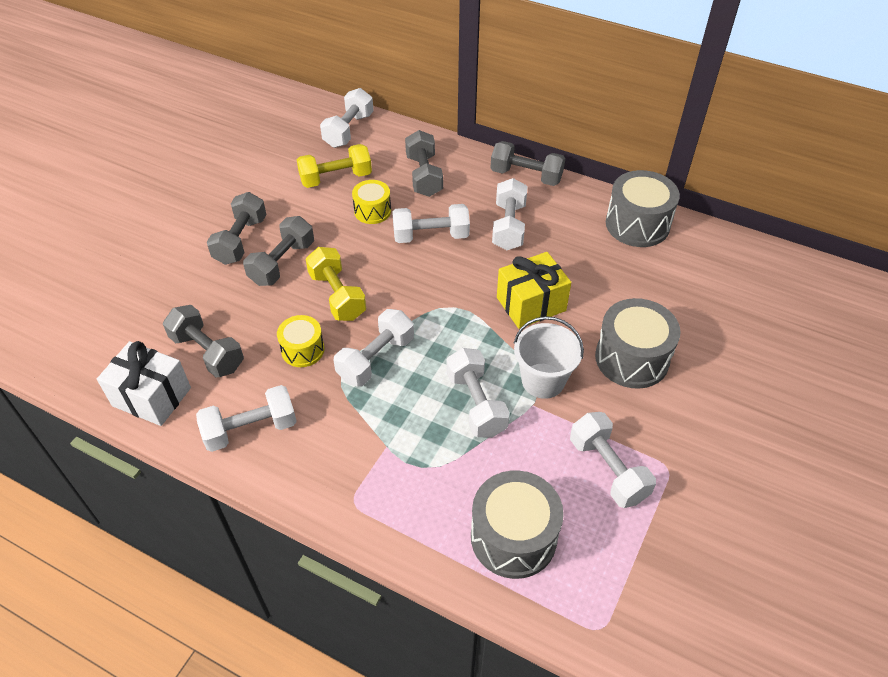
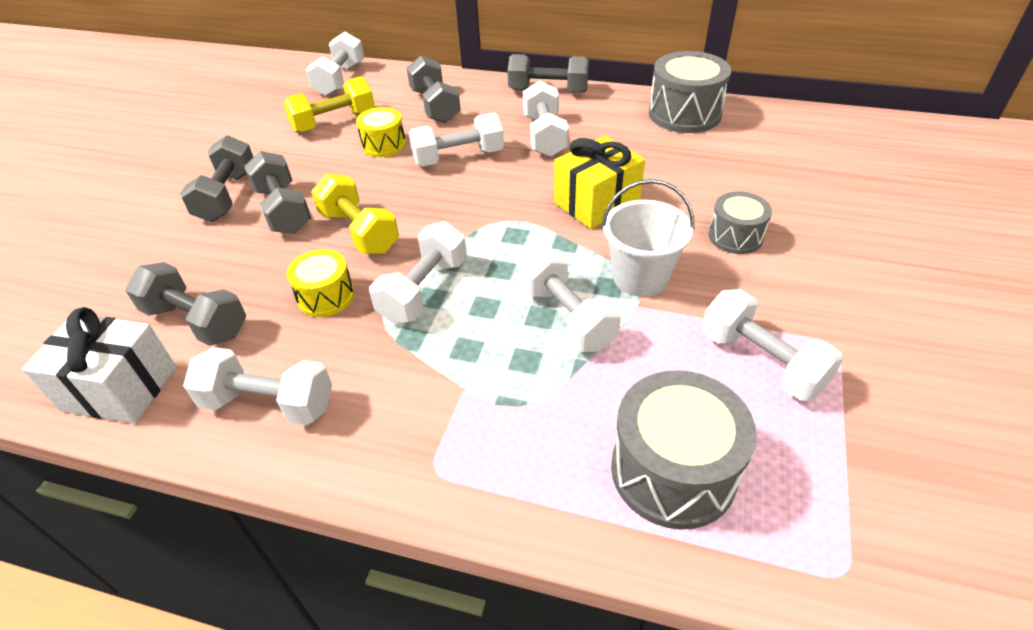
camera: 10 degrees left, 5 degrees down
(251, 429) = (268, 403): white dumbbell -> white dumbbell turned 45 degrees clockwise
(282, 263) = (283, 210): grey dumbbell -> grey dumbbell turned 45 degrees counterclockwise
(632, 358) = (735, 236): grey drum -> grey drum, size x0.59

